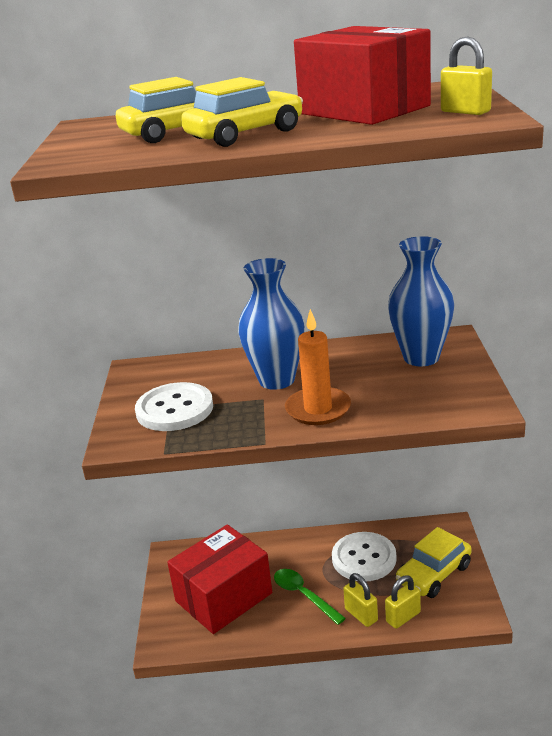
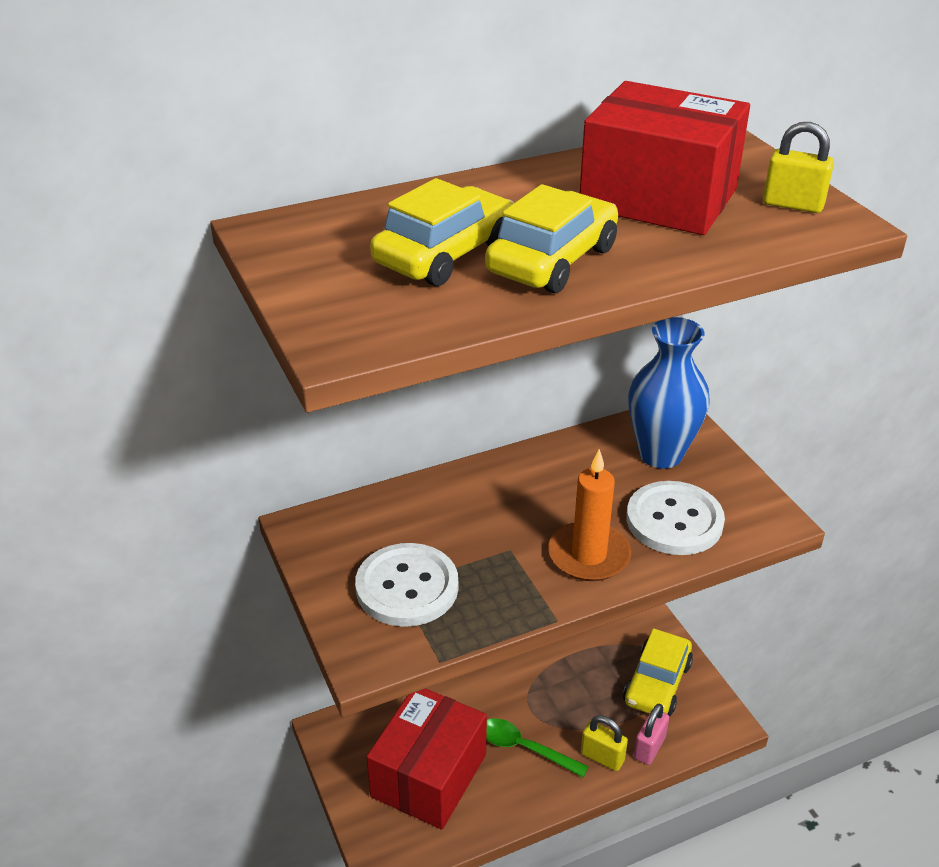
camera: 25 degrees left, 10 degrees up
(276, 380) = (509, 517): blue vase -> none
(364, 558) = (570, 681): white button -> white button (674, 520)
(403, 617) = (649, 748): yellow padlock -> pink padlock

